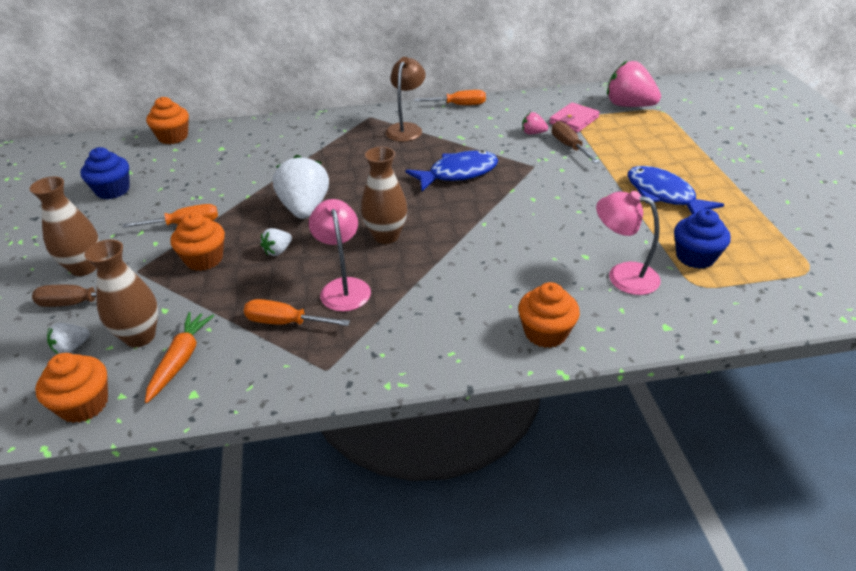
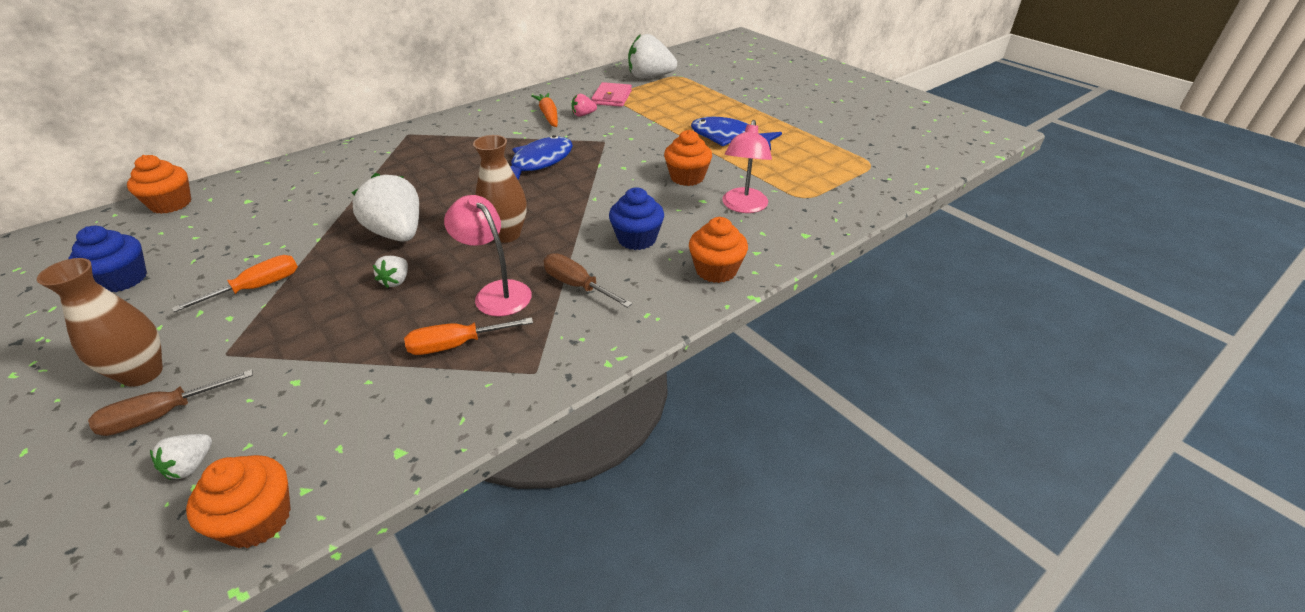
camera: 30 degrees left, 0 degrees up
(140, 336) = (282, 420): brown vase -> none
(180, 360) = (356, 424): orange carrot -> orange carrot (548, 115)
(204, 259) = (309, 315): orange cupcake -> orange cupcake (687, 177)
(406, 129) = (456, 136): brown lamp -> none
(459, 105) = (494, 106): orange screwdriver -> none
(569, 146) = (624, 119): brown screwdriver -> brown screwdriver (577, 286)
(622, 275) = (743, 207): pink lamp -> pink lamp turned 75 degrees counterclockwise
(628, 106) = (650, 77): pink strawberry -> white strawberry
(695, 257) = (787, 177): blue cupcake -> blue cupcake (637, 239)

